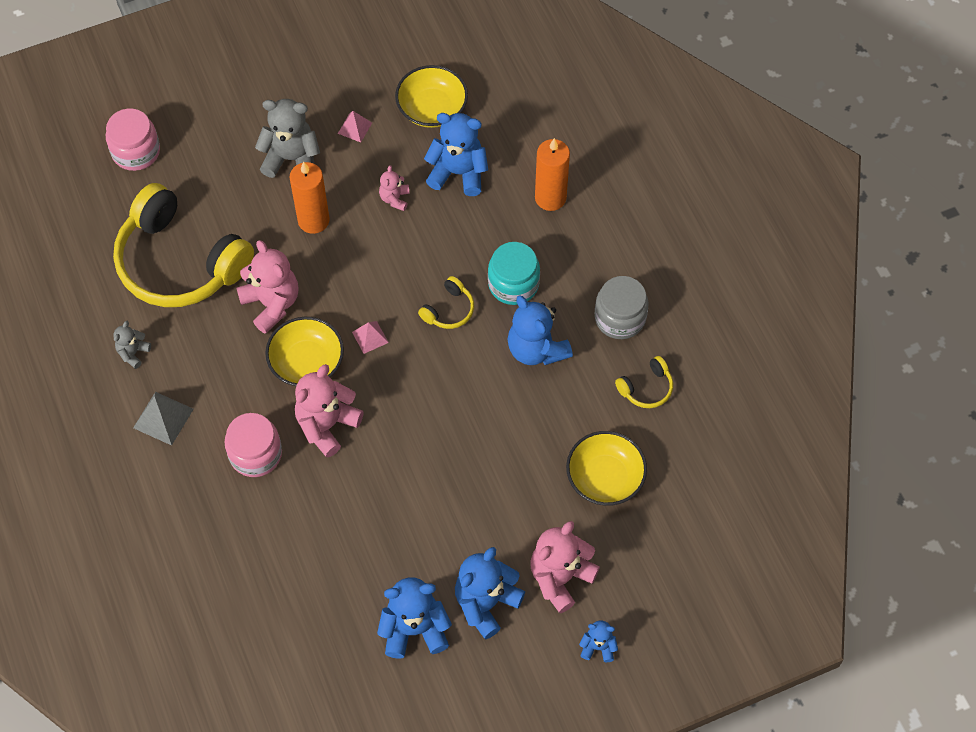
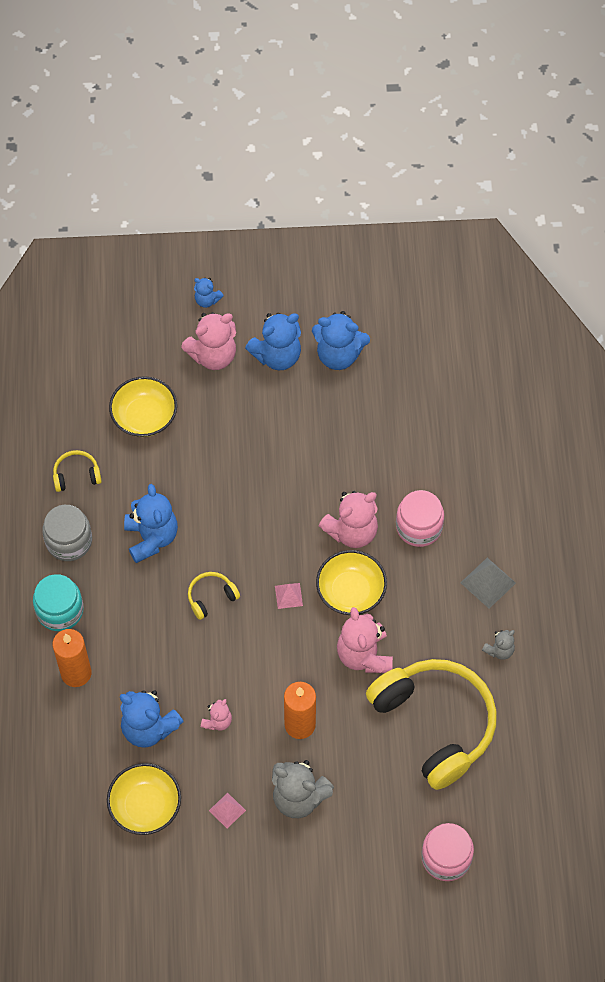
camera: 160 degrees left, 0 degrees up
(513, 284) = (145, 602): turquoise jar -> turquoise jar (60, 610)

